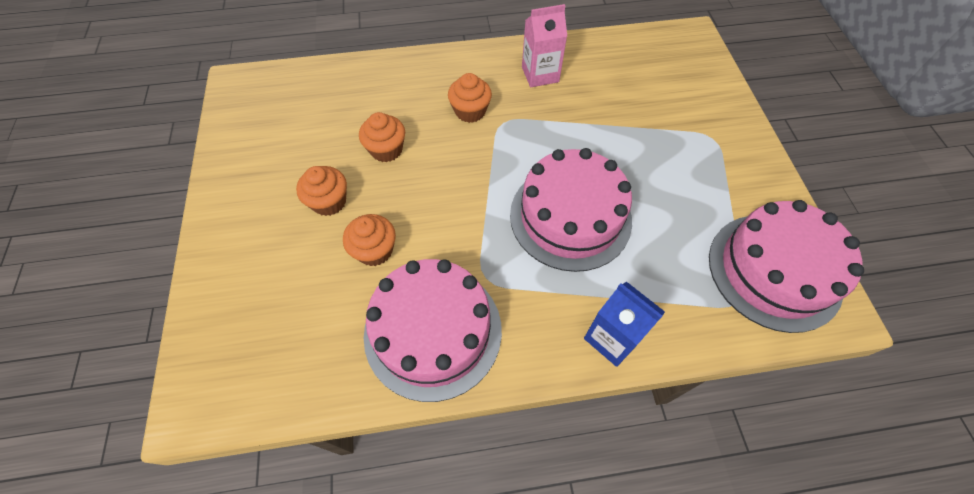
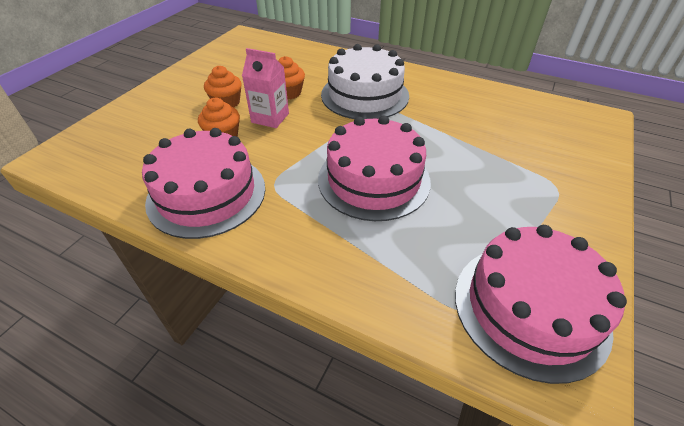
camera: 35 degrees right, 15 degrees down
(470, 111) = (365, 95): orange cupcake -> white cake
(540, 74) = (438, 94): pink carton -> pink carton (270, 118)
(612, 338) = (324, 269): blue carton -> none

